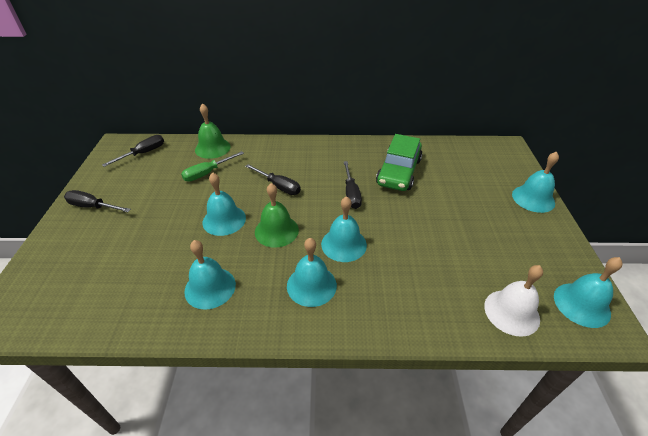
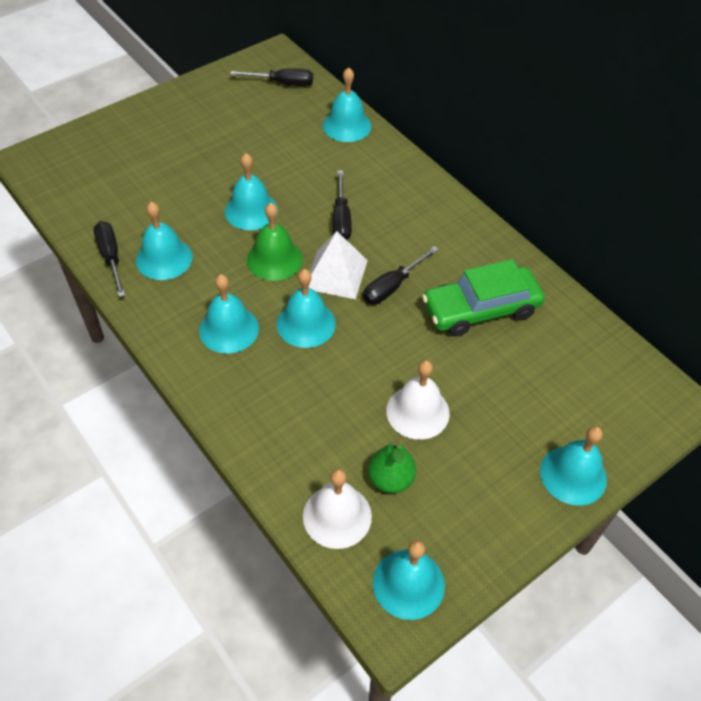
camera: 50 degrees right, 10 degrees up
(93, 207) = (181, 111): black screwdriver -> black screwdriver (111, 257)
(207, 173) = (303, 151): green screwdriver -> none
(212, 148) = (347, 125): green bell -> turquoise bell
(318, 210) = (336, 274): none -> white pyramid
(452, 232) = (417, 412): none -> white bell
(496, 270) = (390, 479): none -> green pear

